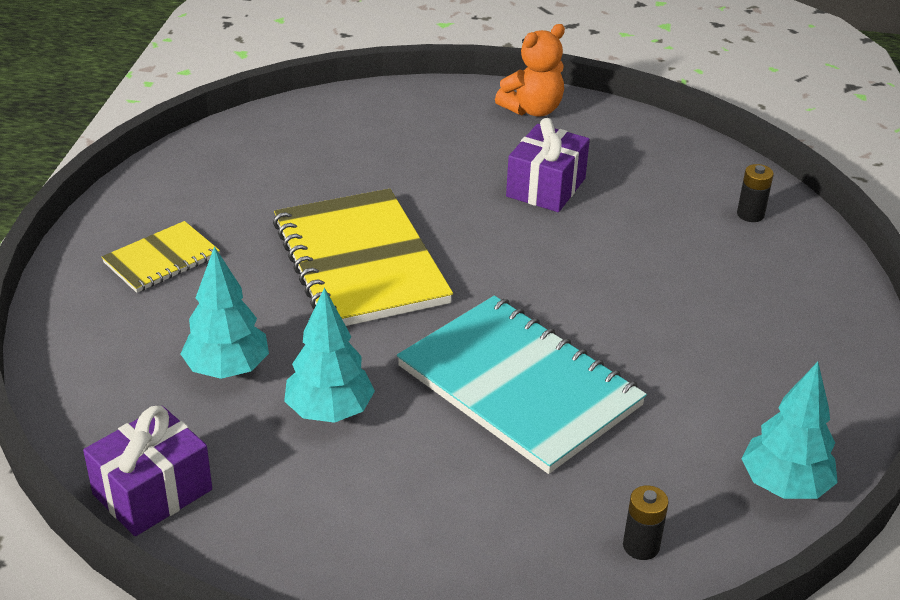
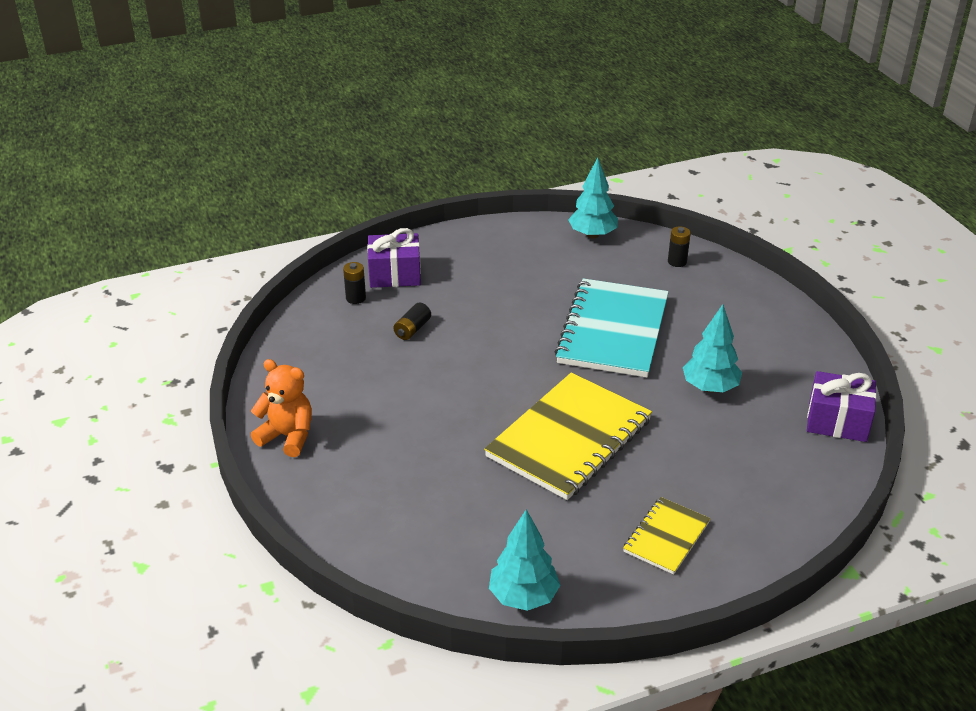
camera: 120 degrees left, 0 degrees up
(161, 259) = (666, 537): yellow notebook -> yellow notebook turned 75 degrees counterclockwise
(227, 369) = (726, 444): turquoise tree -> turquoise tree (523, 597)
(546, 187) = (399, 390): purple gift -> purple gift (395, 274)
(653, 232) = (412, 329): none -> black battery

